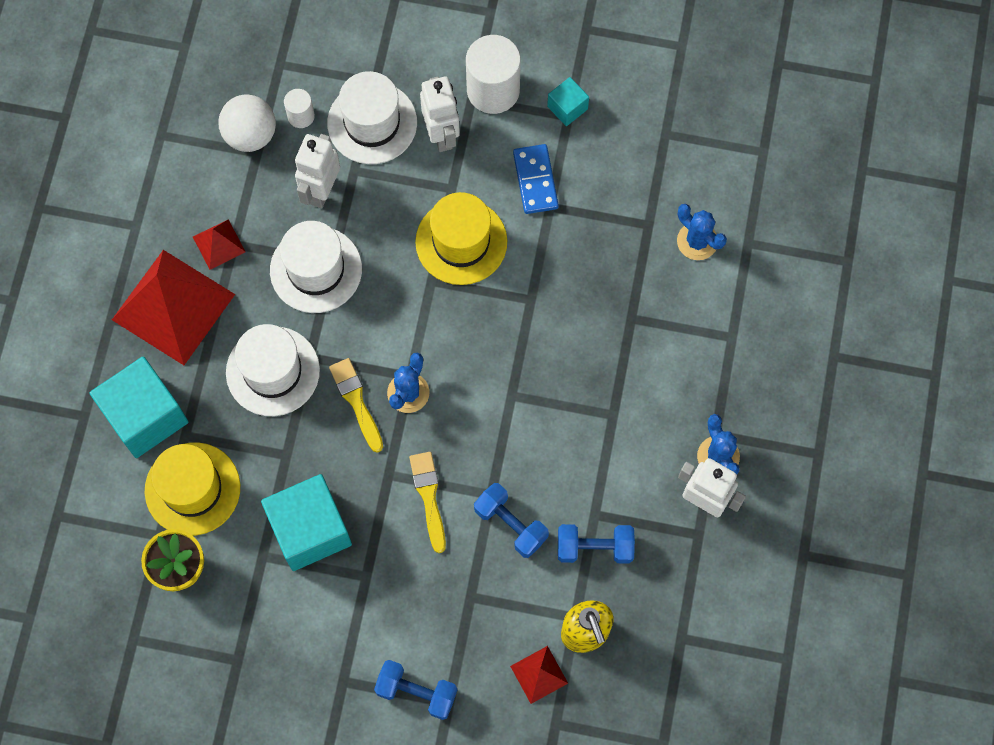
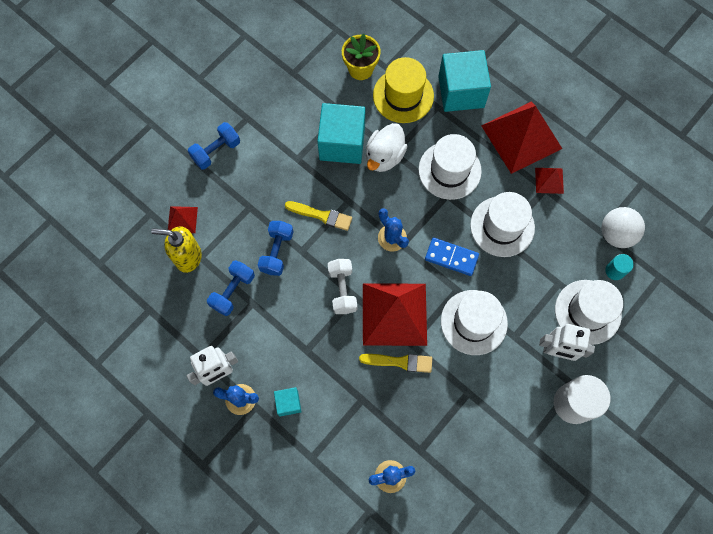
camera: 120 degrees right, 0 degrees up
(298, 464) = (384, 156): none -> white duck
(301, 116) = (615, 271): white cylinder -> turquoise cylinder
(321, 190) = (554, 256): white robot -> none
(356, 401) = (404, 206): yellow brush -> yellow brush (399, 362)
(461, 242) = (474, 322): yellow hat -> white hat
(505, 337) = (394, 314): none -> red pyramid
(511, 524) = (277, 252): blue dumbbell -> blue dumbbell turned 60 degrees counterclockwise
(512, 415) = (342, 290): none -> white dumbbell
(535, 180) = (492, 393): blue domino -> blue domino (451, 257)
(567, 108) = (535, 446): turquoise cube -> turquoise cube (288, 403)

